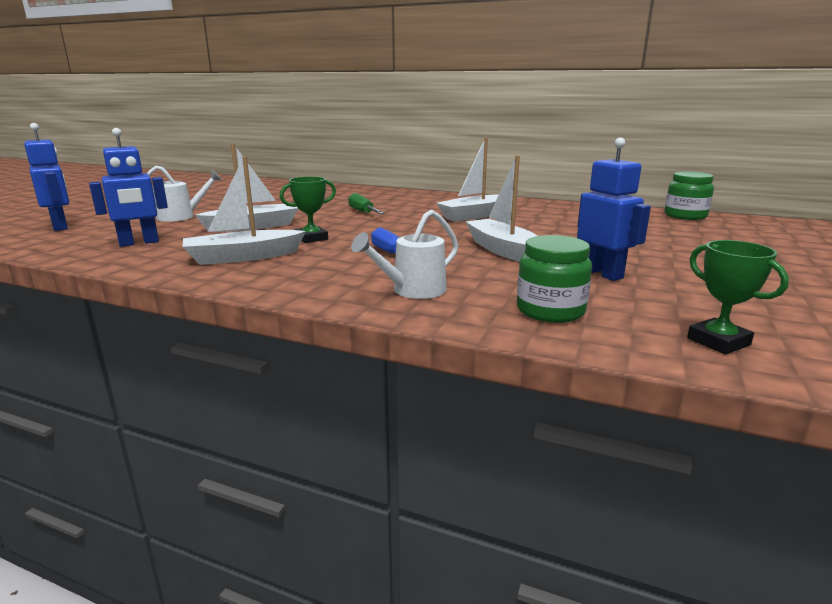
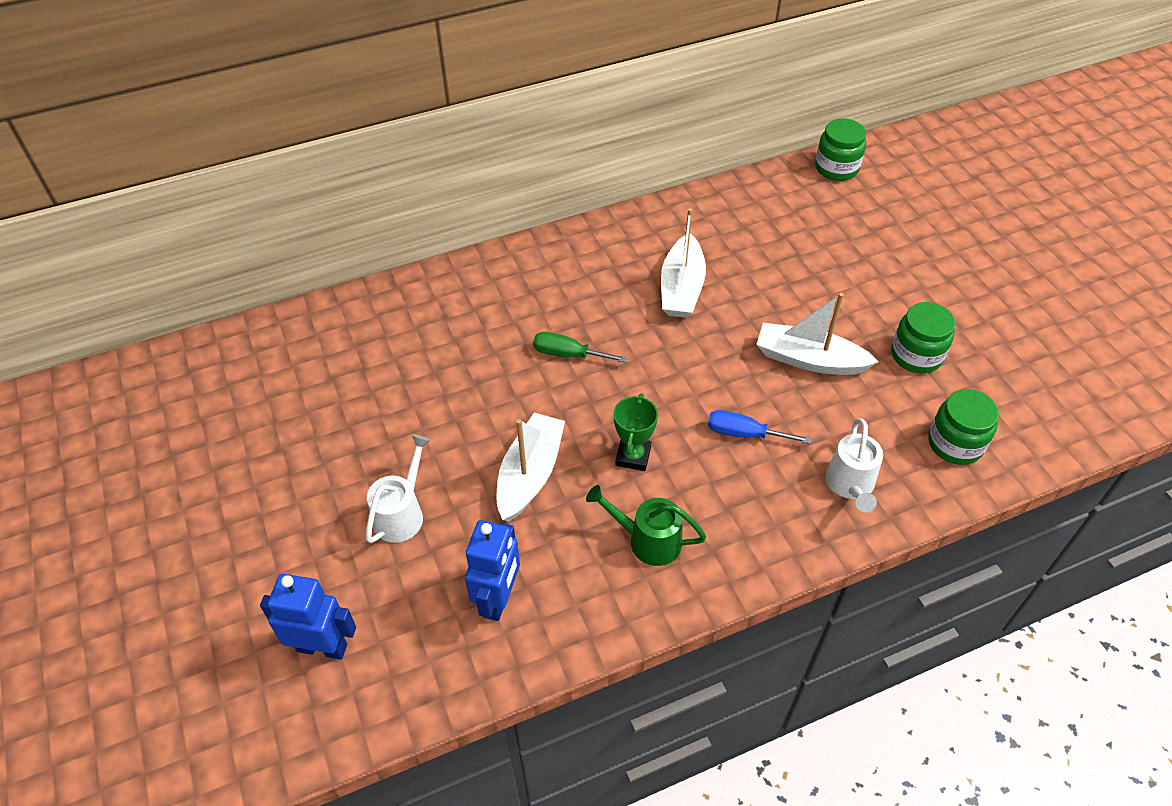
camera: 45 degrees left, 30 degrees up
(243, 257) = (647, 540): white boat -> green watering can
(602, 274) = (916, 355): blue robot -> green jar
(718, 341) = (1061, 413): green trophy -> none

